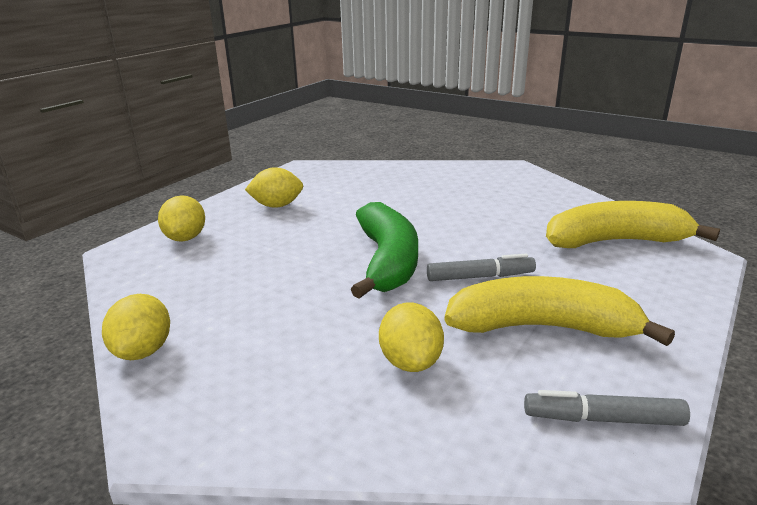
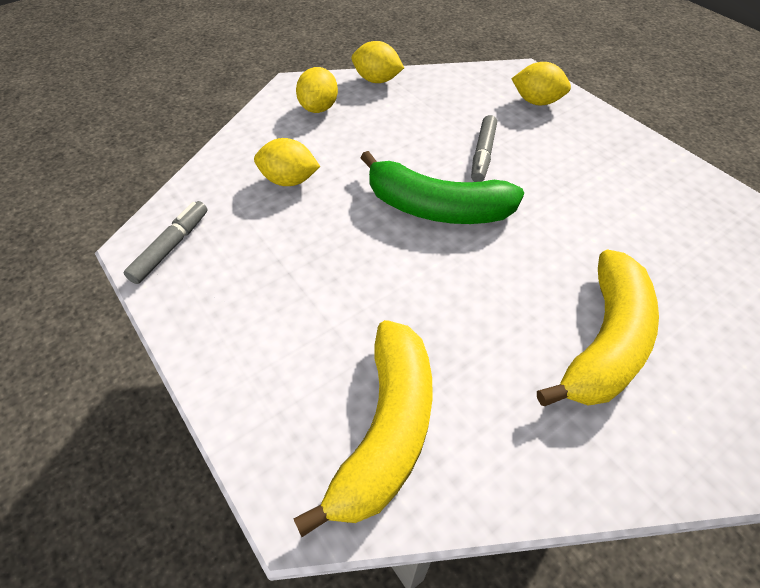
camera: 110 degrees right, 25 degrees up
(277, 206) = (598, 160): yellow lemon -> yellow lemon (319, 108)
(480, 277) = (375, 260): grey marker -> grey marker (483, 154)
(542, 327) = (276, 266): yellow banana -> yellow banana (605, 342)

